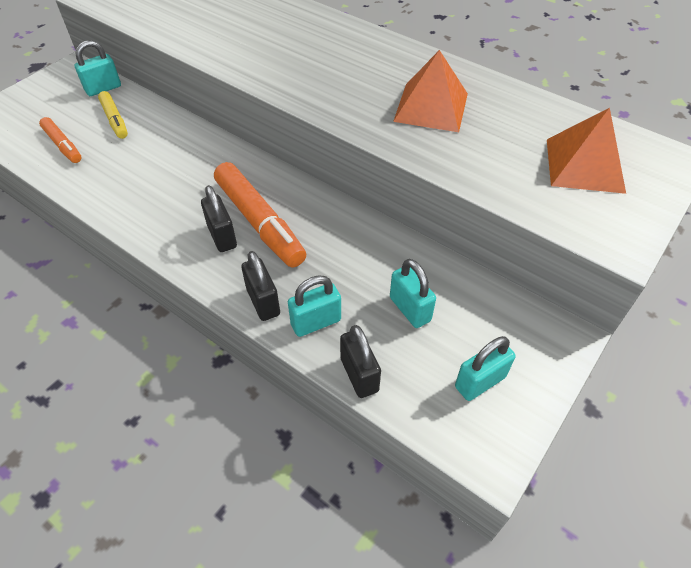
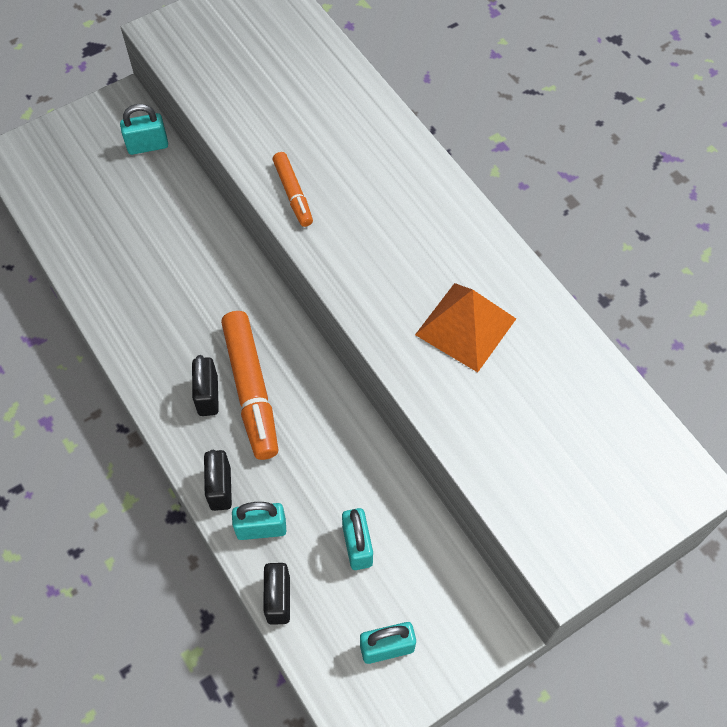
camera: 20 degrees right, 10 degrees up
(63, 145) = (85, 220): orange marker -> orange marker (293, 193)
(115, 120) = (147, 198): yellow marker -> none
(584, 165) = (588, 461): orange pyramid -> none

